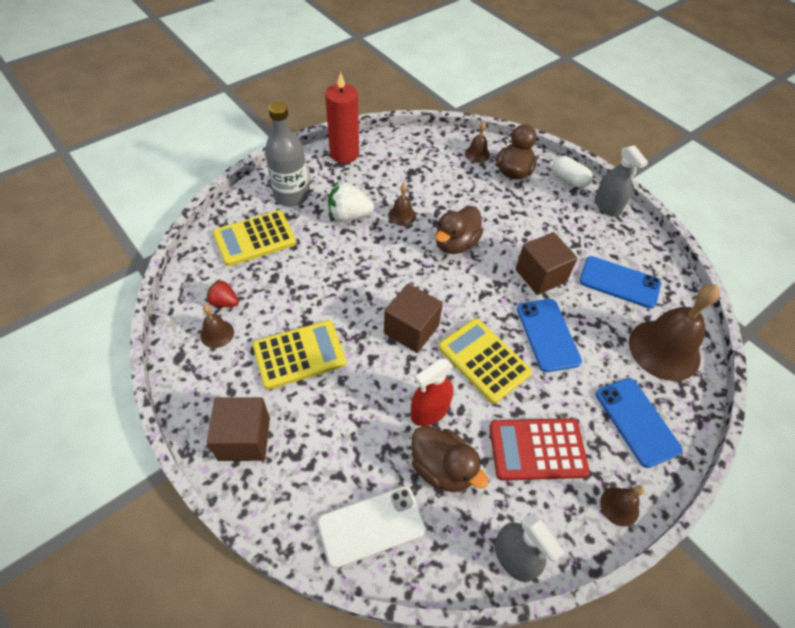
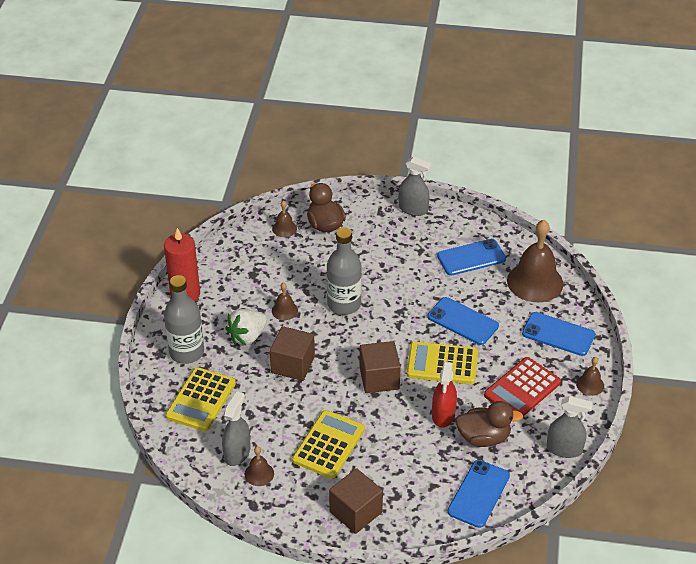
camera: 40 degrees left, 10 degrees down
(224, 302) = (237, 453): red strawberry -> grey spray bottle
(371, 526) = (478, 494): white phone -> blue phone
(455, 244) = (344, 304): brown duck -> grey bottle
(540, 275) = (420, 287): brown cube -> brown cube (293, 365)
(569, 179) = (368, 206): white capsule -> none

